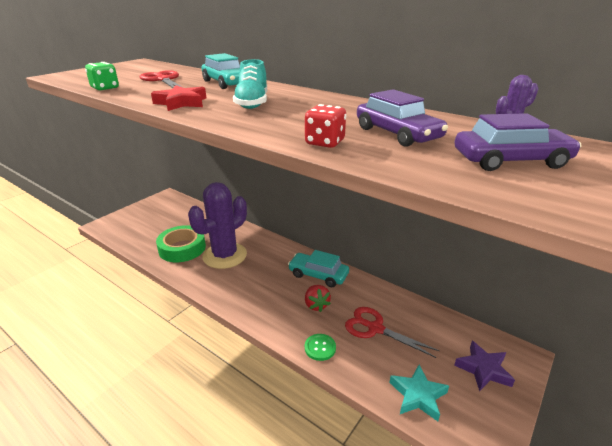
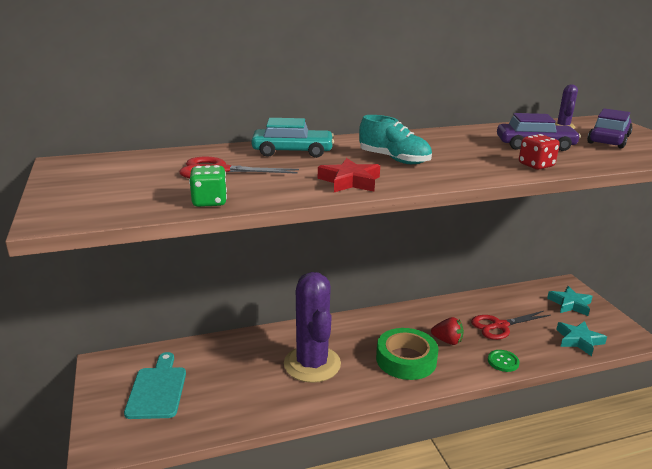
camera: 55 degrees left, 5 degrees down
(158, 218) = (157, 389): none -> turquoise cutting board
(182, 248) = (260, 390): green tape -> green tape (406, 359)
(318, 275) = (405, 322): turquoise car -> none
(483, 369) = (570, 304): purple star -> turquoise star

